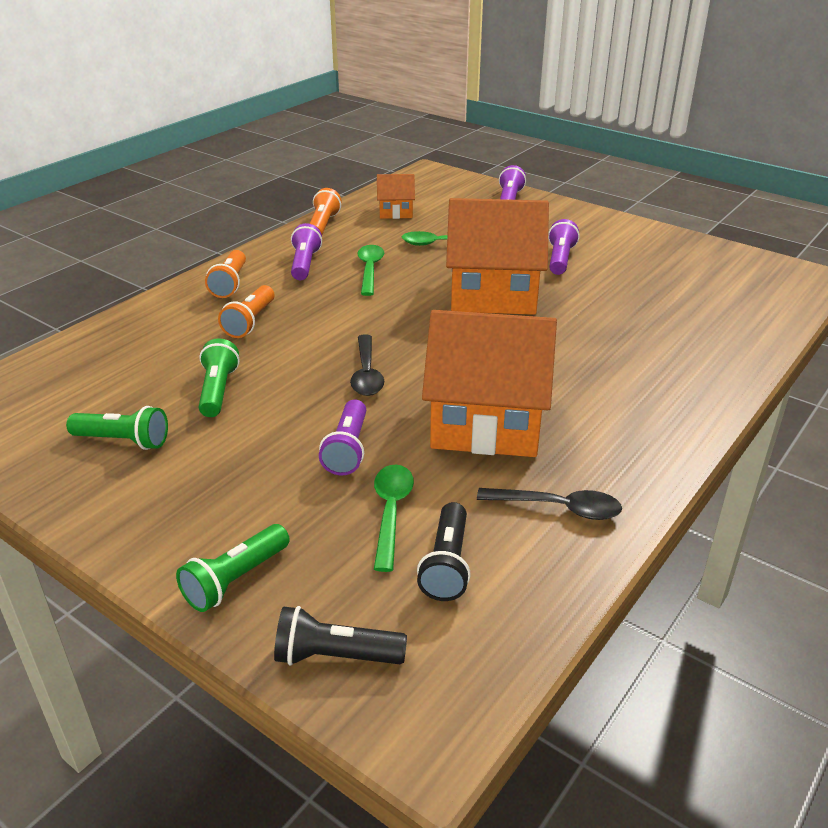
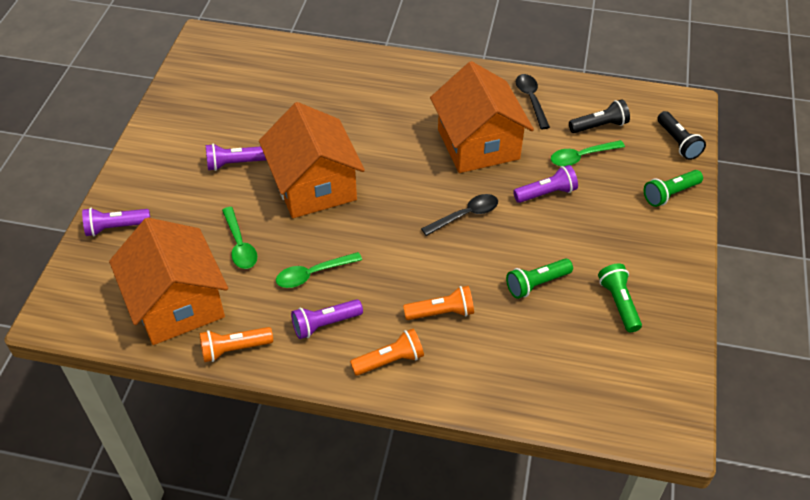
camera: 115 degrees left, 15 degrees up
(235, 580) = (670, 194): green flashlight -> green flashlight turned 135 degrees clockwise
(396, 211) = (177, 304): orange house -> orange house, size x2.13

